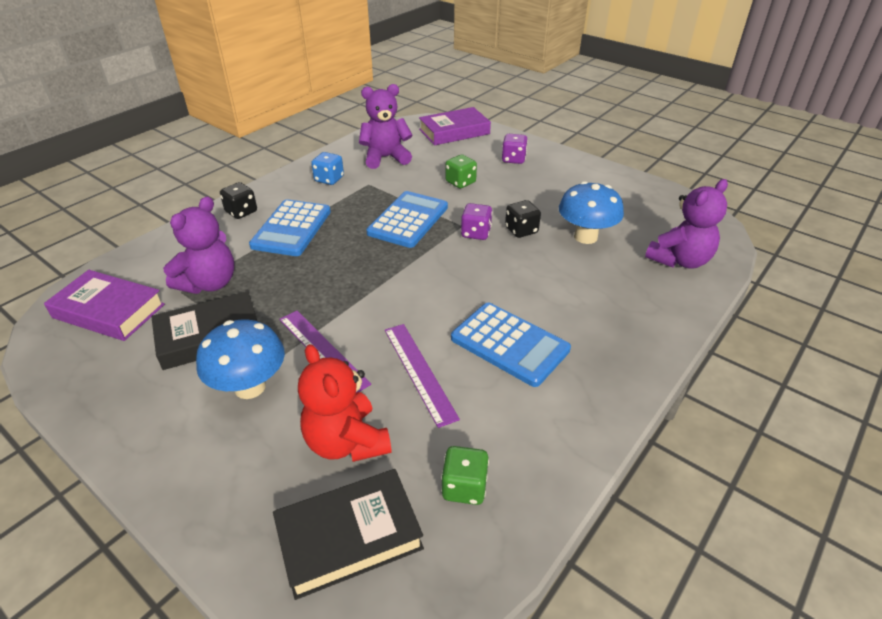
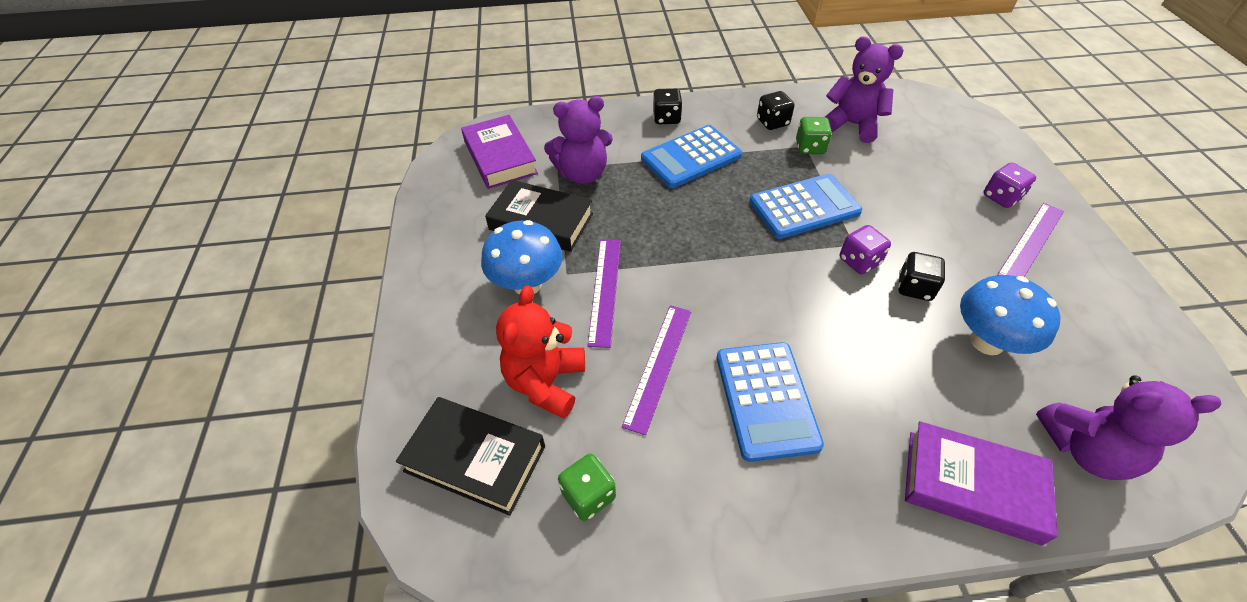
camera: 45 degrees right, 10 degrees up
(329, 179) = (772, 122): blue dice -> black dice
(454, 131) = (963, 128): purple book -> purple book (972, 485)
(460, 182) = (905, 193): green dice -> green dice (810, 147)
(552, 175) = (1031, 242): none -> purple ruler

